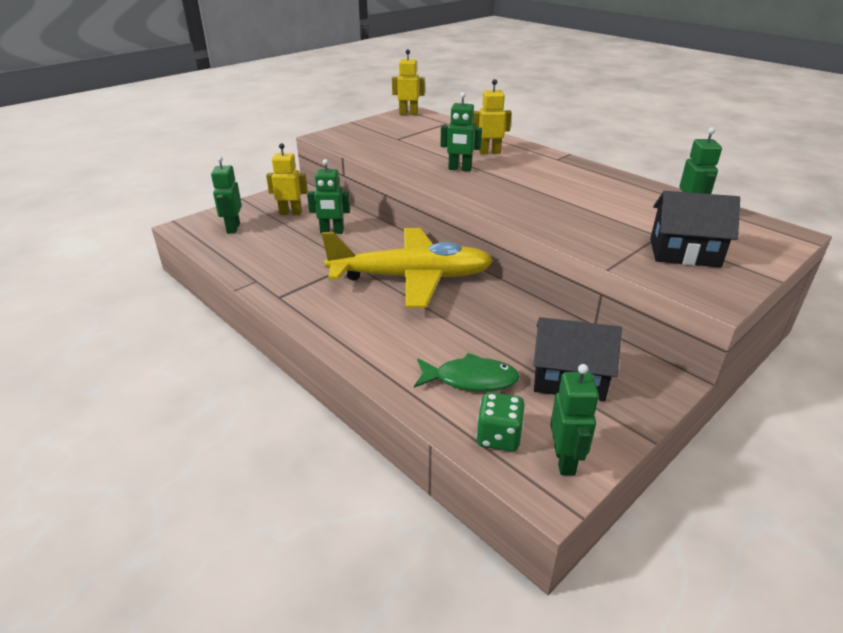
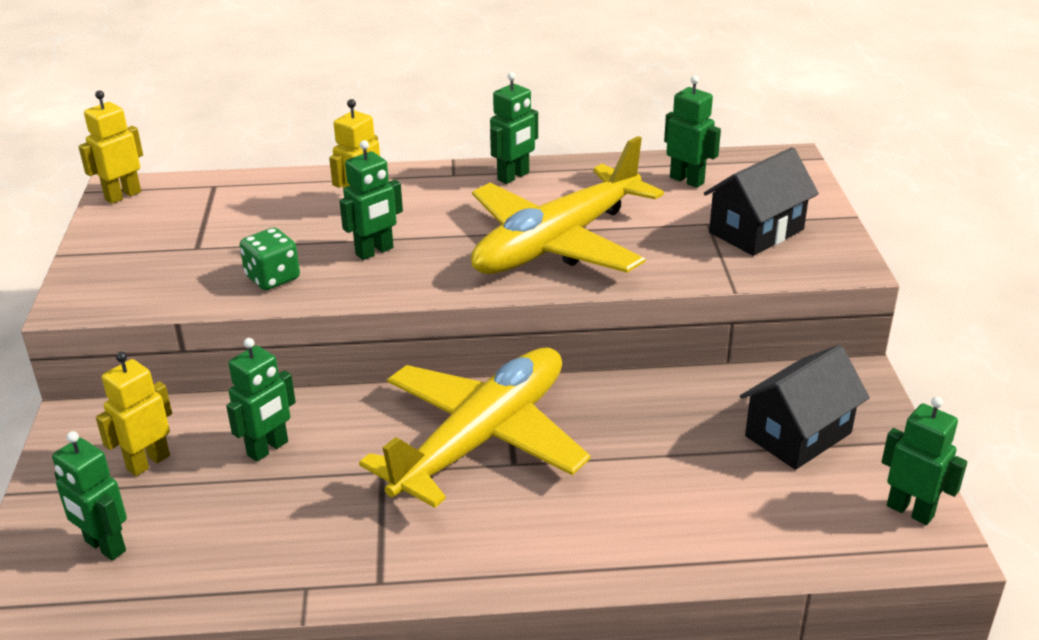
camera: 50 degrees left, 0 degrees up
(470, 379) = (733, 503): green fish -> none
(498, 437) = (841, 535): green dice -> green dice (273, 278)
(551, 204) = (558, 242): none -> yellow plane
(586, 171) = (513, 176): none -> green robot

